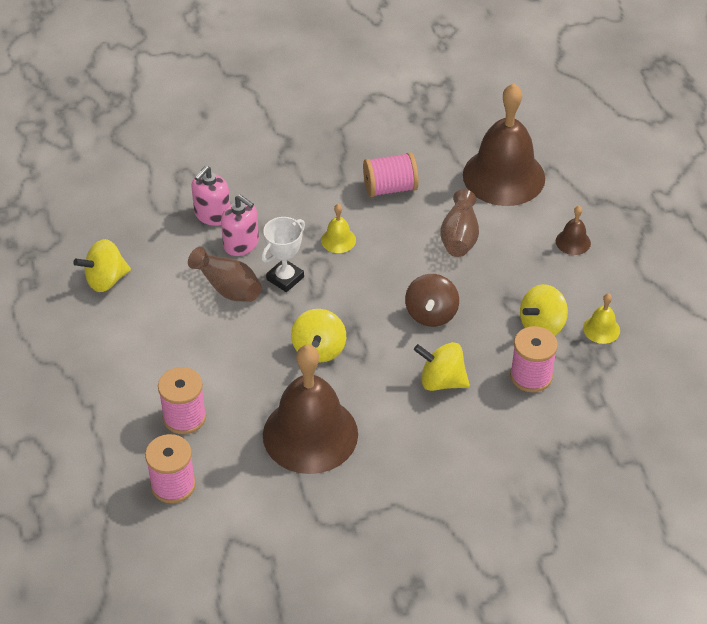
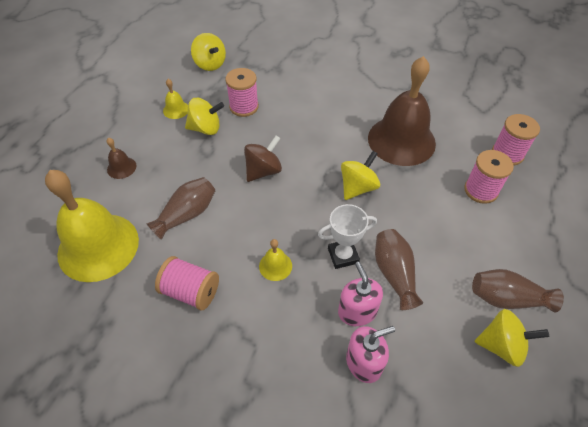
camera: 145 degrees left, 5 degrees up
(114, 319) = (507, 299): none -> brown vase
(441, 381) = (297, 129): yellow spinning top -> yellow spinning top (210, 64)
(503, 176) = (98, 246): brown bell -> yellow bell

